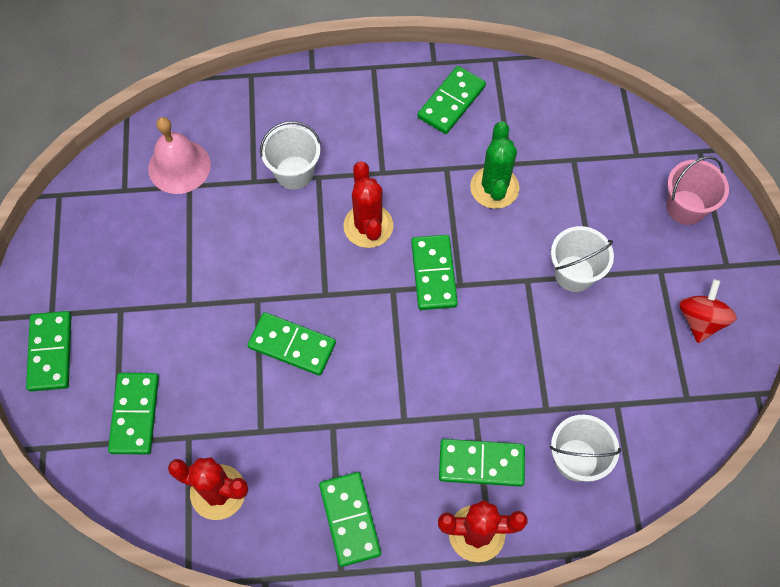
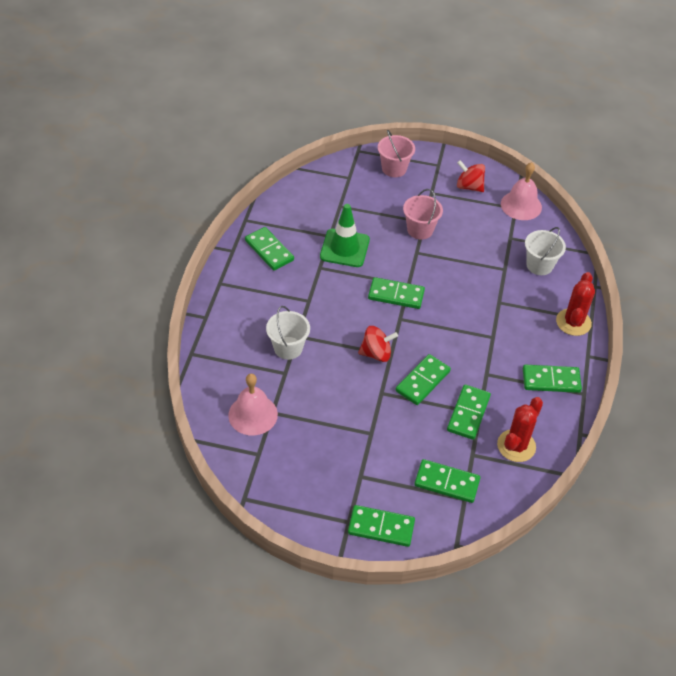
camera: 75 degrees left, 15 degrees down
(320, 276) = (376, 353): none -> red spinning top
(368, 226) = (347, 318): red cactus -> none
(481, 464) = (531, 308): green domino -> green domino (468, 413)
(494, 187) = (344, 248): green cactus -> green traffic cone
(574, 273) = (420, 230): white bucket -> pink bucket
(697, 406) = (521, 205): none -> pink bell

